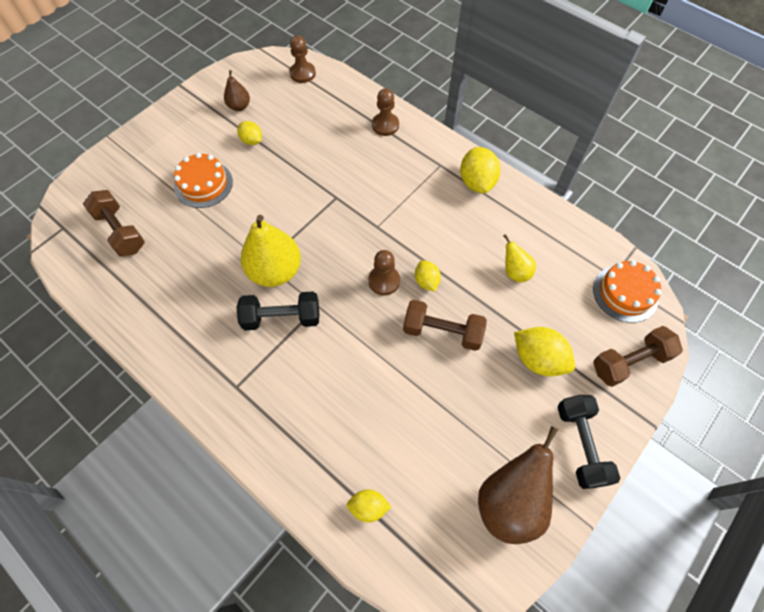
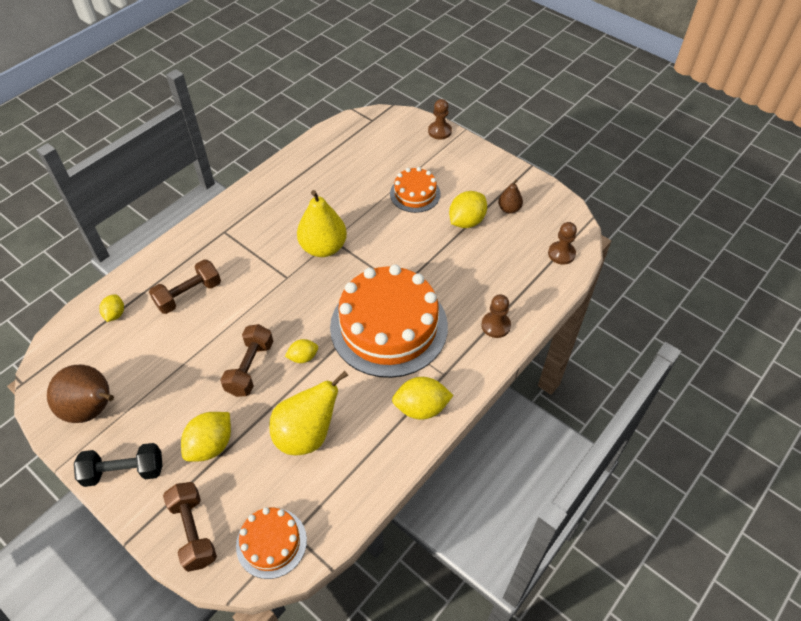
camera: 90 degrees right, 10 degrees down
(121, 231) = (367, 151): brown dumbbell -> brown dumbbell (189, 295)
(252, 141) = (466, 221): yellow lemon -> yellow lemon, size x1.69
(282, 318) = (278, 254): black dumbbell -> none
(384, 281) = (306, 324): brown pawn -> brown pawn (439, 131)
(386, 207) = (389, 326): none -> orange cake
(515, 272) = (307, 434): yellow pear -> yellow pear, size x1.93

